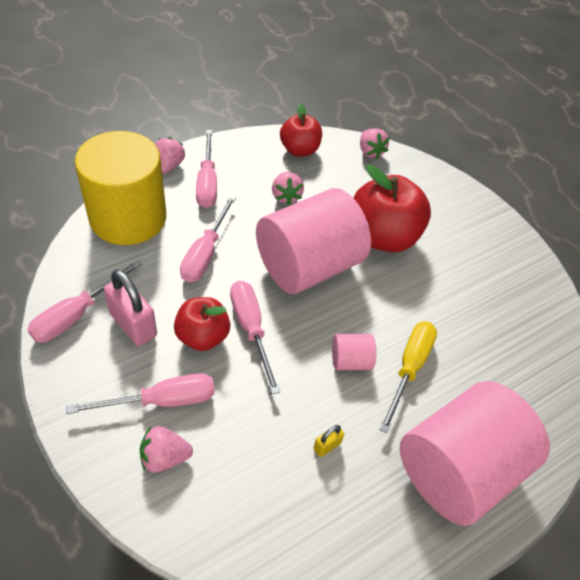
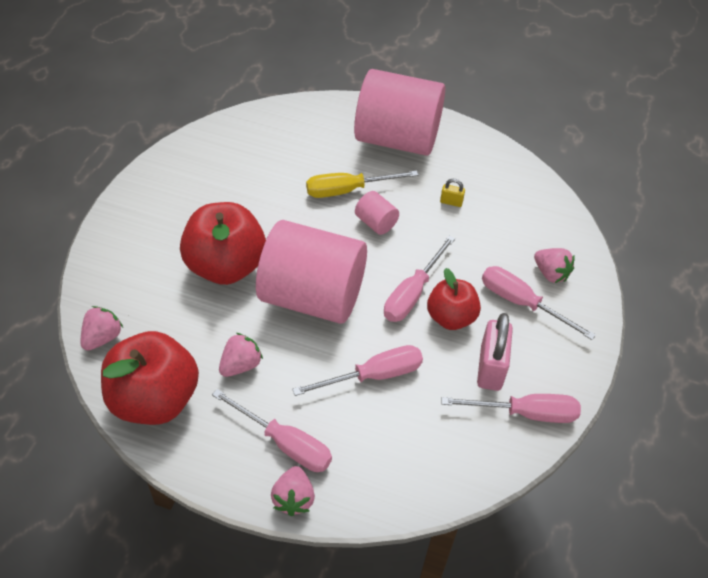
camera: 125 degrees left, 0 degrees up
(128, 218) = (397, 470): yellow cylinder -> none
(169, 166) = (293, 498): pink strawberry -> pink strawberry turned 60 degrees counterclockwise
(207, 183) = (285, 443): pink screwdriver -> pink screwdriver turned 75 degrees clockwise
(299, 150) = (155, 399): red apple -> red apple, size x1.64

